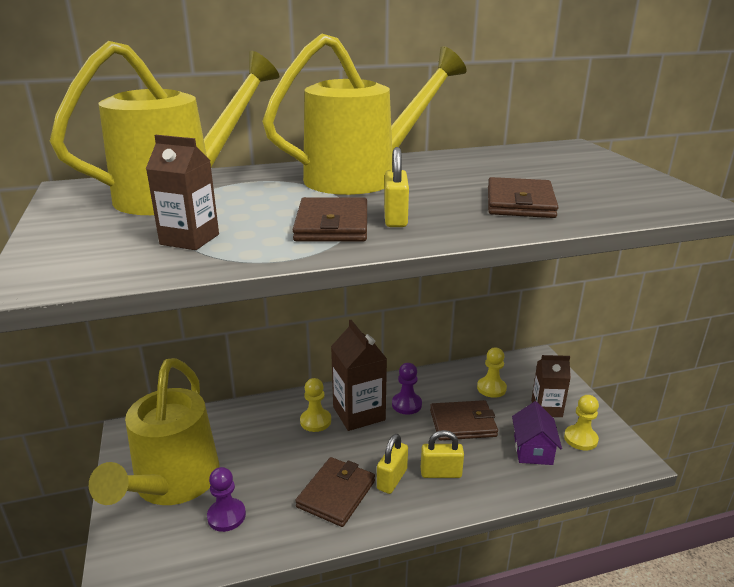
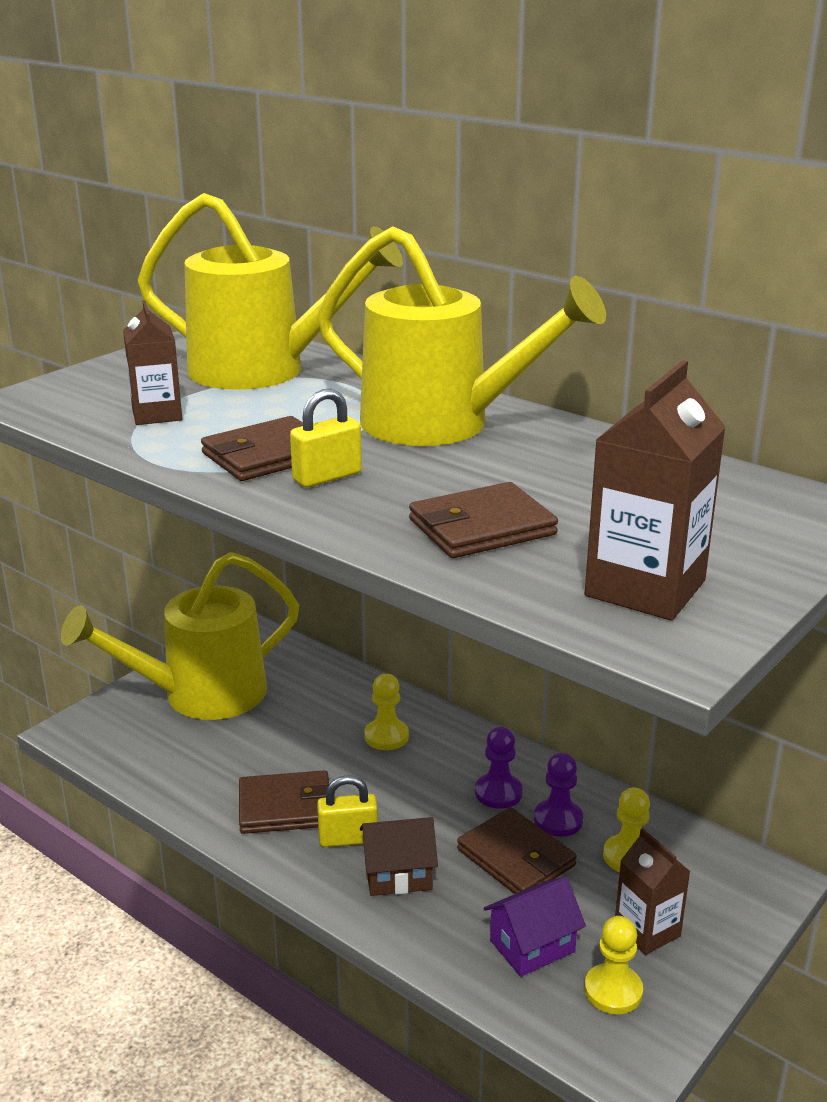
camera: 55 degrees right, 0 degrees up
(226, 516) = (190, 750): purple pawn -> purple pawn (558, 820)
(359, 413) = (436, 762): brown carton -> brown carton (645, 588)
(441, 473) = (398, 875): yellow padlock -> brown house

